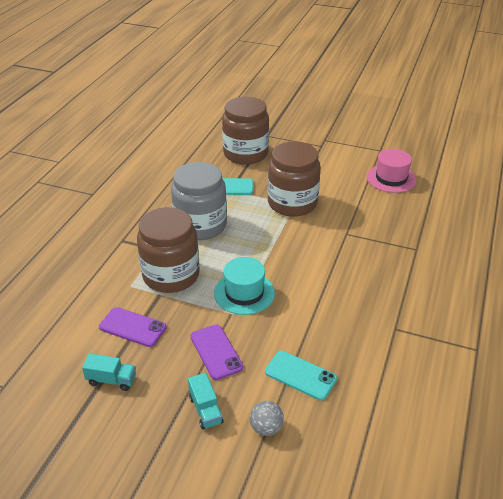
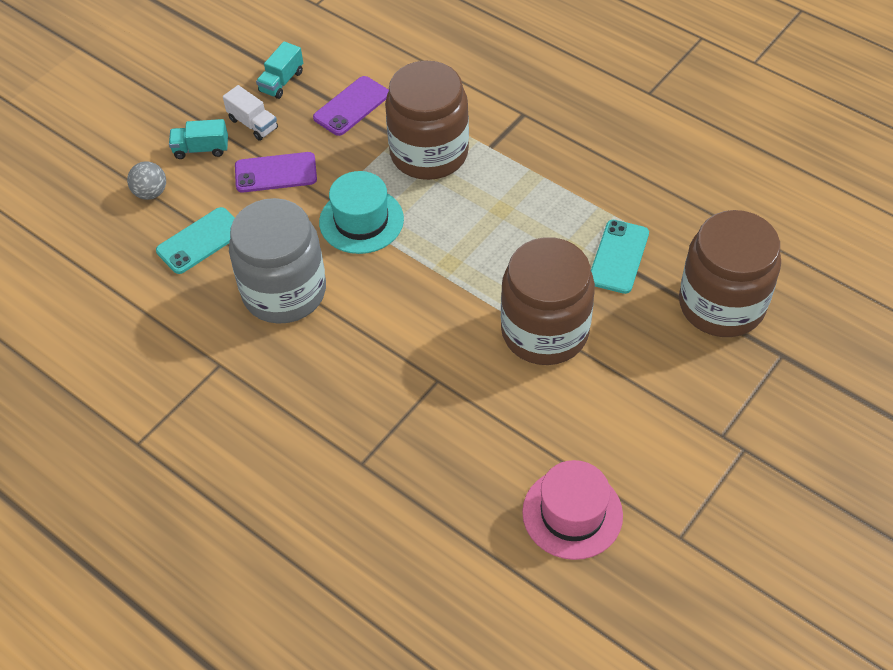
camera: 110 degrees right, 15 degrees up
(167, 383) = (253, 124): none -> white truck
(200, 225) = (526, 202): grey jar -> grey jar (284, 292)

